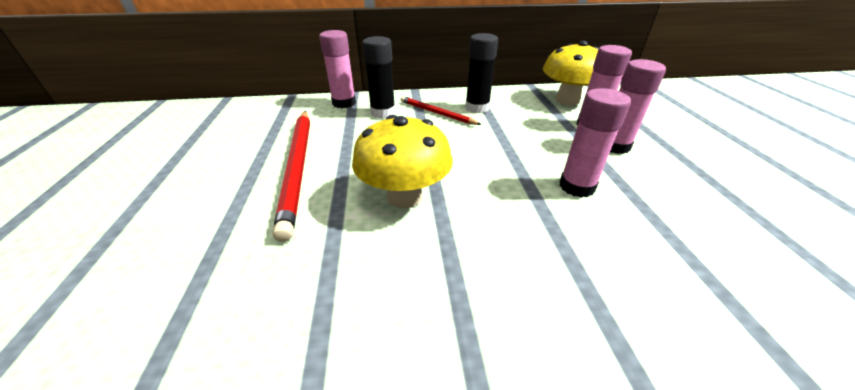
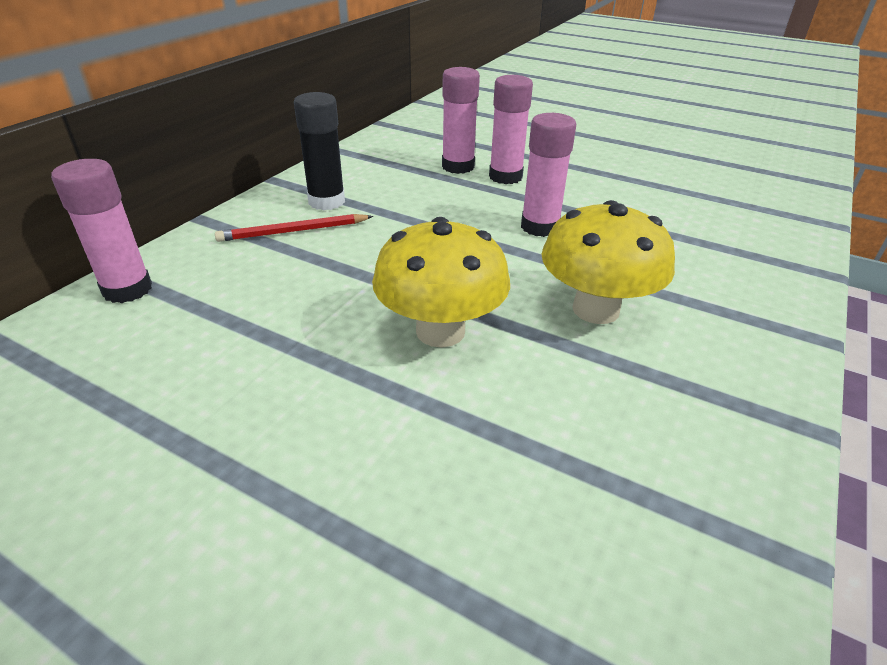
camera: 55 degrees left, 0 degrees up
(298, 167) = (259, 398): red pencil -> none
(383, 112) = (221, 268): black glue stick -> none
(567, 100) = (397, 150): yellow mushroom -> yellow mushroom (596, 309)

